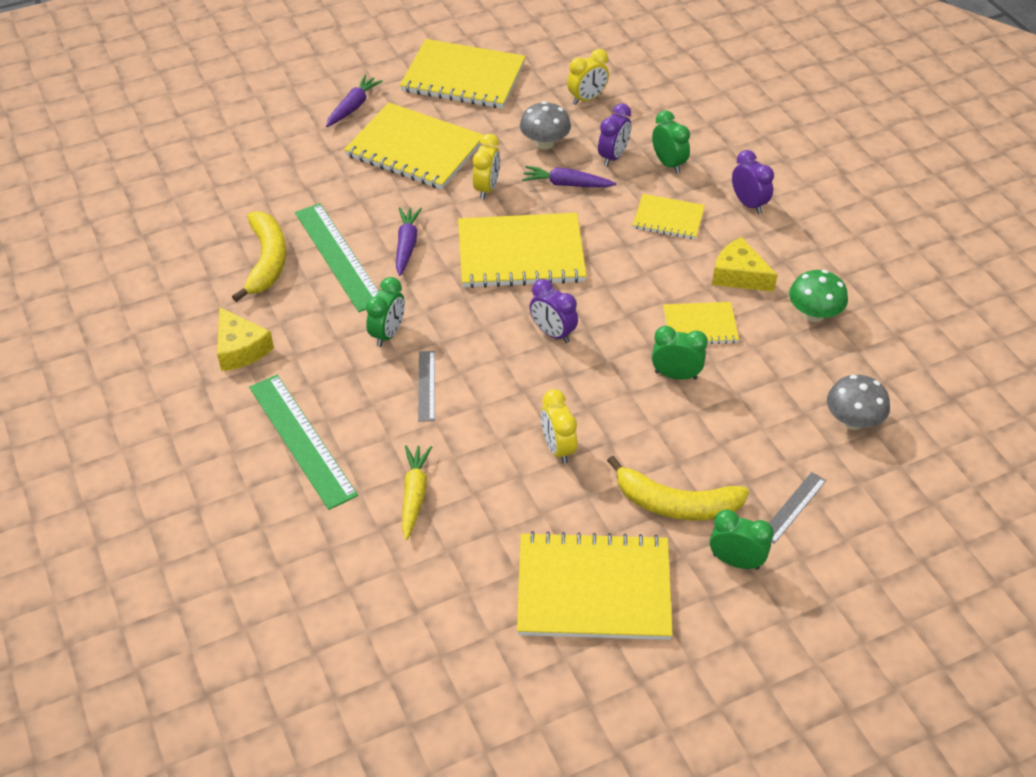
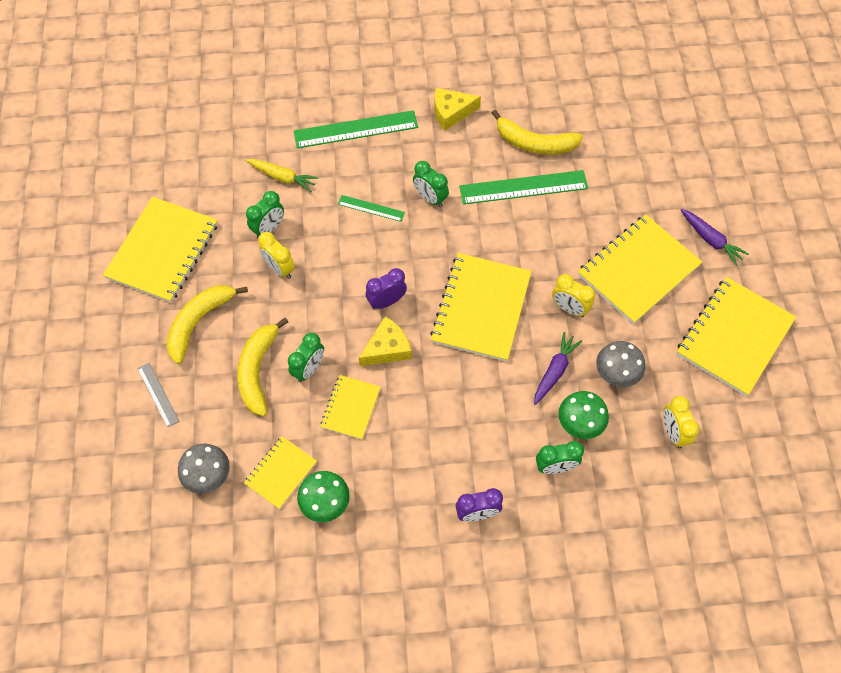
camera: 110 degrees right, 15 degrees up
(406, 245) = (519, 233): purple carrot -> none
(426, 385) = (371, 208): grey ruler -> green ruler
(558, 448) = (280, 268): yellow clock -> yellow clock turned 135 degrees counterclockwise
(613, 157) = (580, 423): purple clock -> green mushroom
(668, 218) = (482, 436): yellow notebook -> yellow notebook (281, 473)
(705, 421) = (258, 371): none -> yellow banana
(736, 561) = (137, 339): green clock -> green clock (269, 228)
(738, 275) = (393, 463): yellow cheese -> yellow cheese (387, 348)

